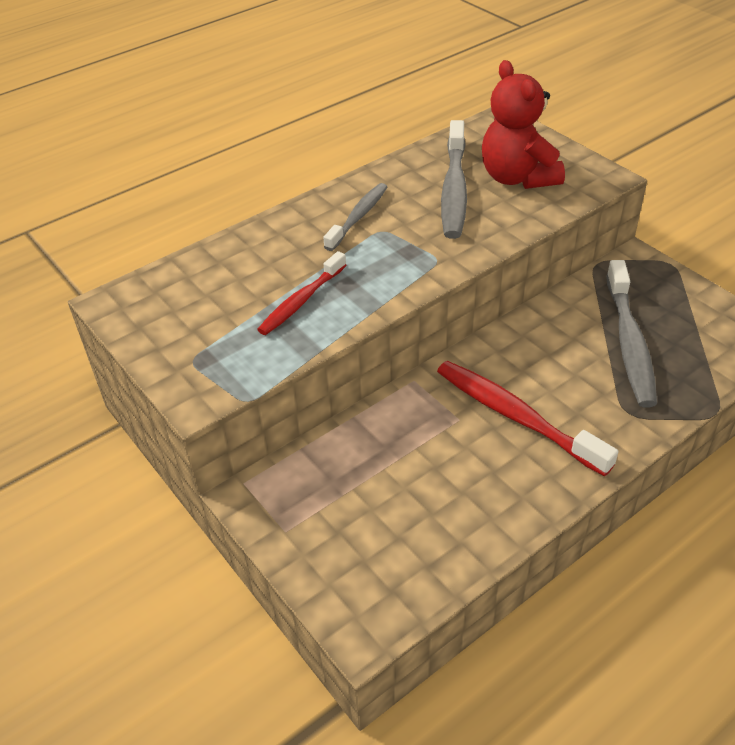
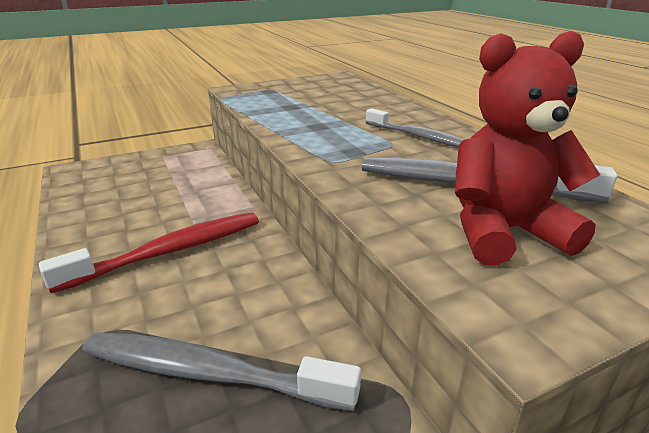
camera: 100 degrees right, 15 degrees down
(301, 301) = (306, 113): red toothbrush -> none

